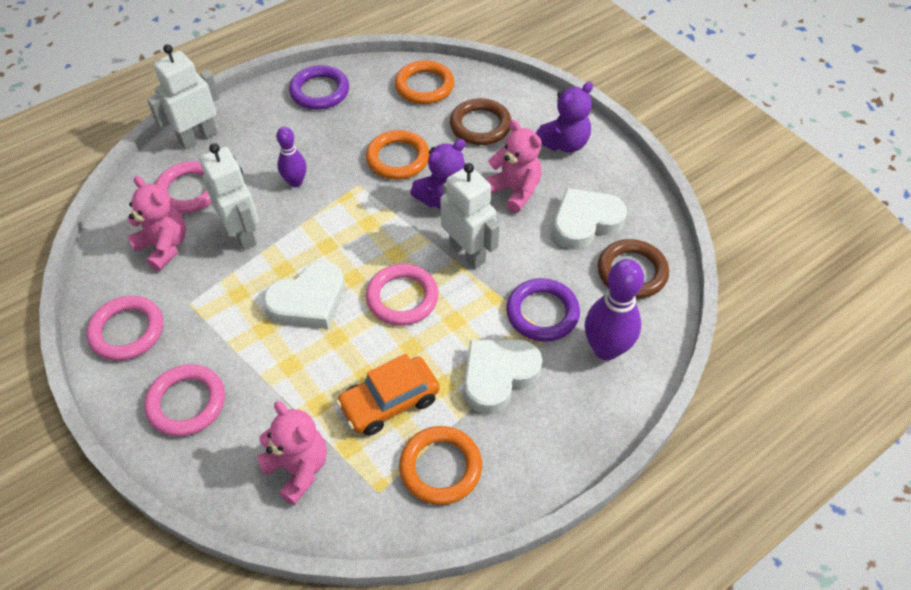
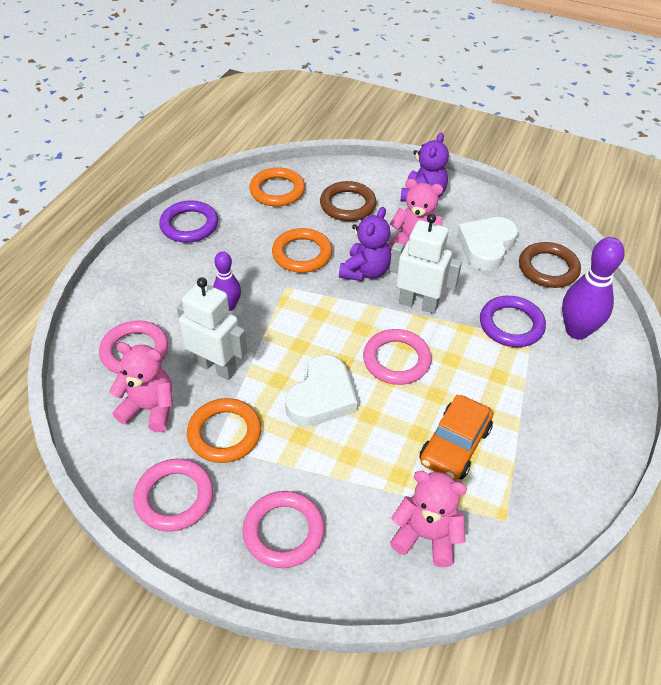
camera: 30 degrees left, 5 degrees down
(198, 138) = (105, 303): white robot -> none
(440, 467) = (535, 476): orange ring -> orange ring (224, 433)
(498, 376) = (519, 386): white heart -> none

